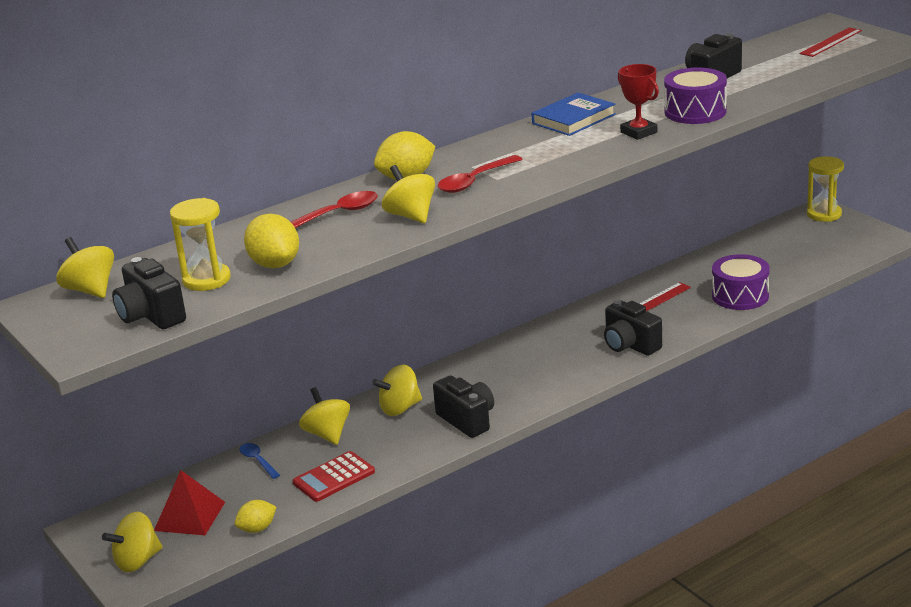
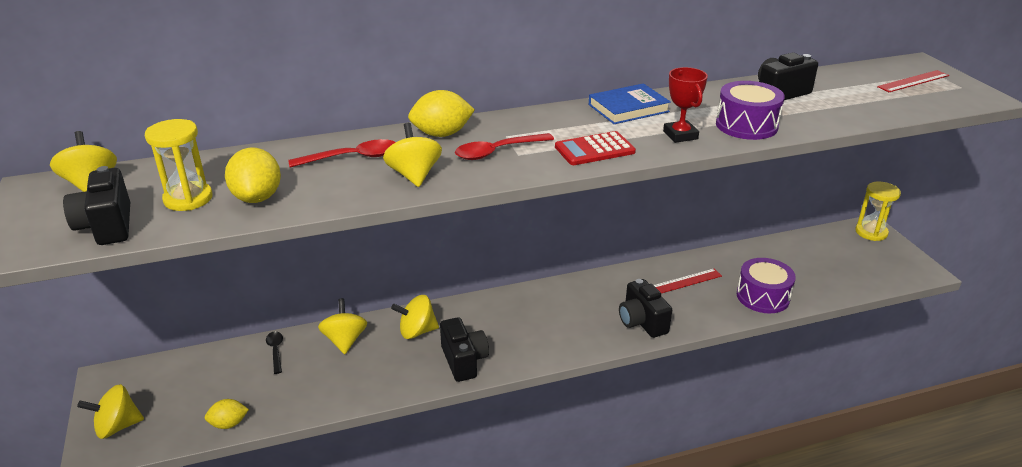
camera: 15 degrees right, 5 degrees up
(189, 516) = (188, 392): red pyramid -> none
(258, 461) = (276, 351): blue spoon -> black spoon
(334, 477) = (322, 388): red calculator -> red calculator (594, 149)

